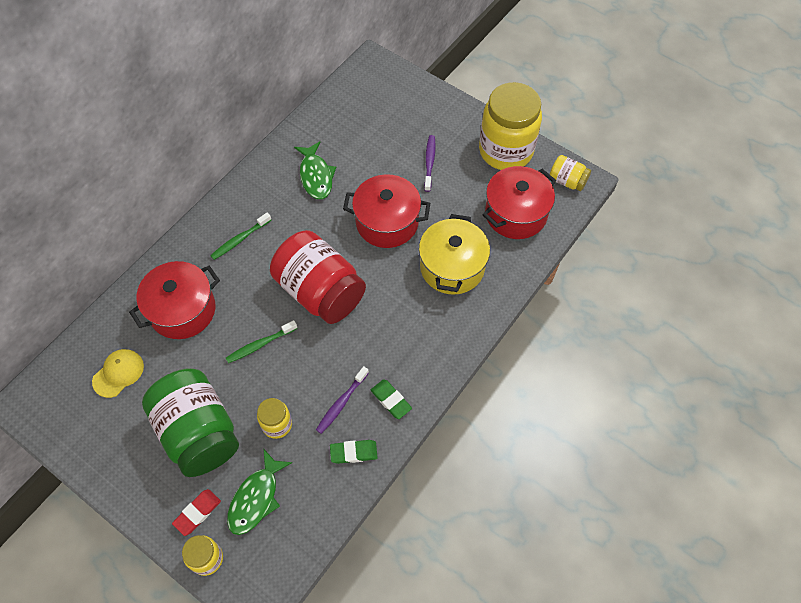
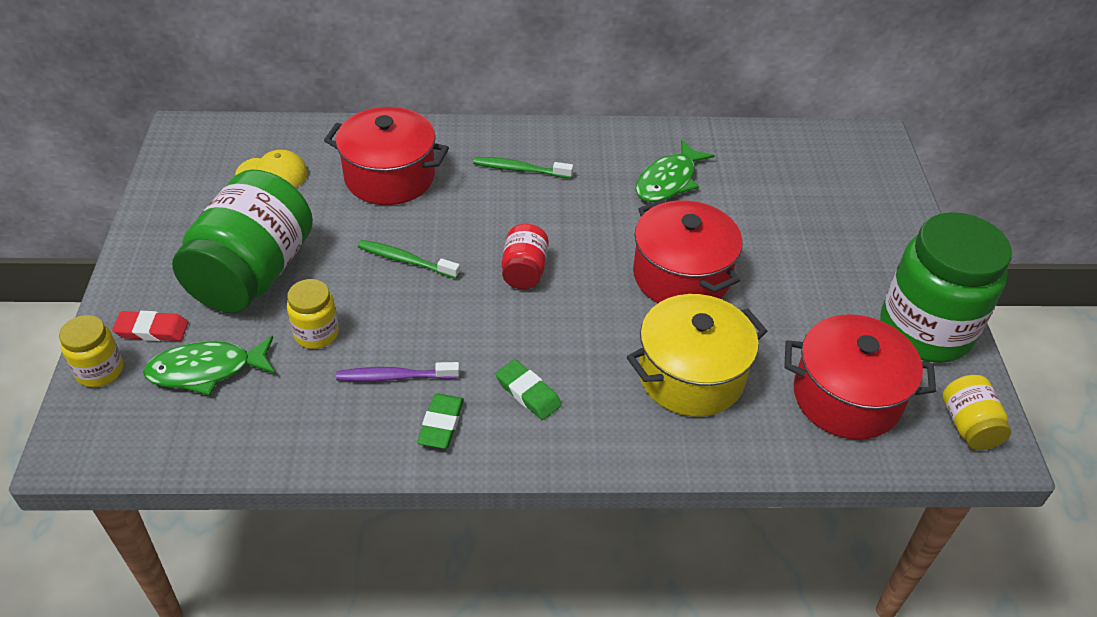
camera: 50 degrees right, 15 degrees down
(320, 291) = (524, 271): red jar -> red jar, size x0.47
(353, 452) = (337, 428): green eraser -> green eraser (528, 393)
(429, 162) = (810, 266): purple toothbrush -> none
(505, 151) = (925, 331): yellow jar -> green jar

